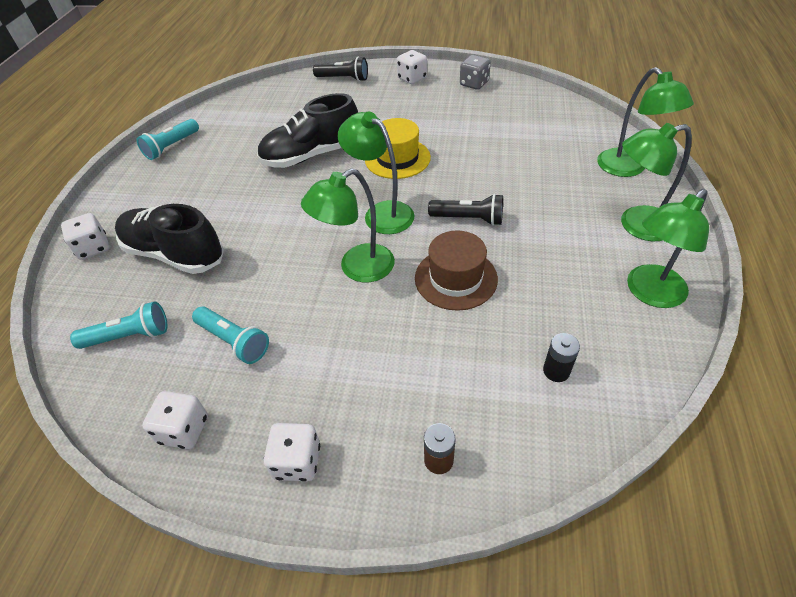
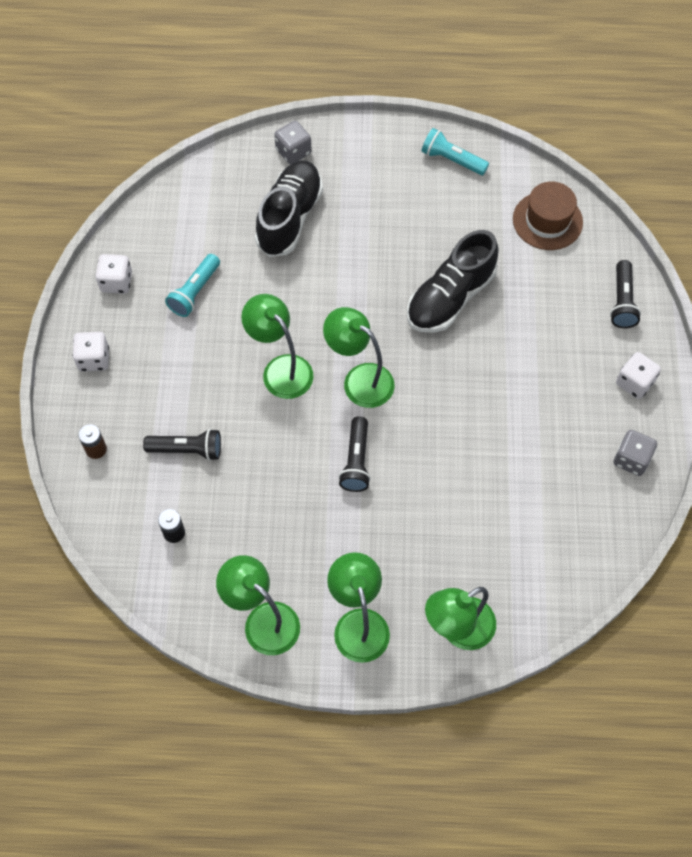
camera: 80 degrees right, 15 degrees up
(93, 248) = (293, 152): white dice -> grey dice
(129, 336) = (197, 217): turquoise flashlight -> none
(311, 155) = (450, 298): black shoe -> black shoe turned 105 degrees counterclockwise
(381, 213) = (359, 379): green lamp -> green lamp turned 90 degrees counterclockwise
(397, 158) = (453, 384): yellow hat -> none
(447, 355) = (187, 450): none -> black flashlight
(456, 278) = (273, 452): brown hat -> brown hat (547, 221)

